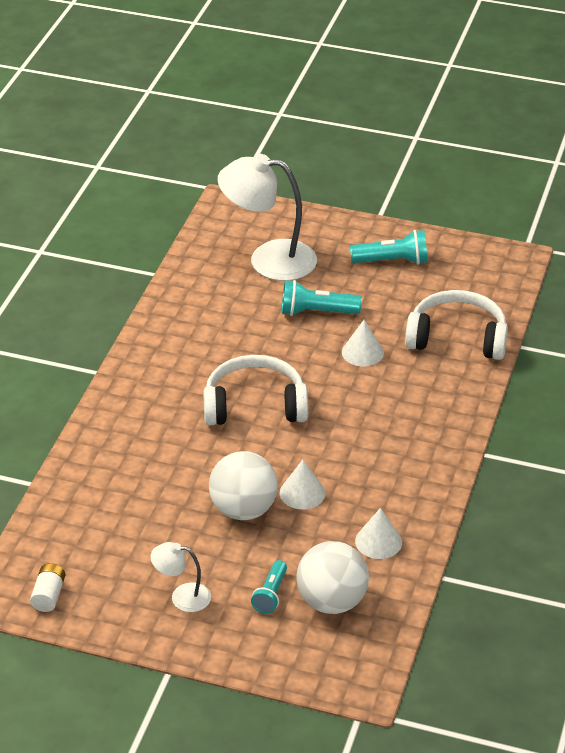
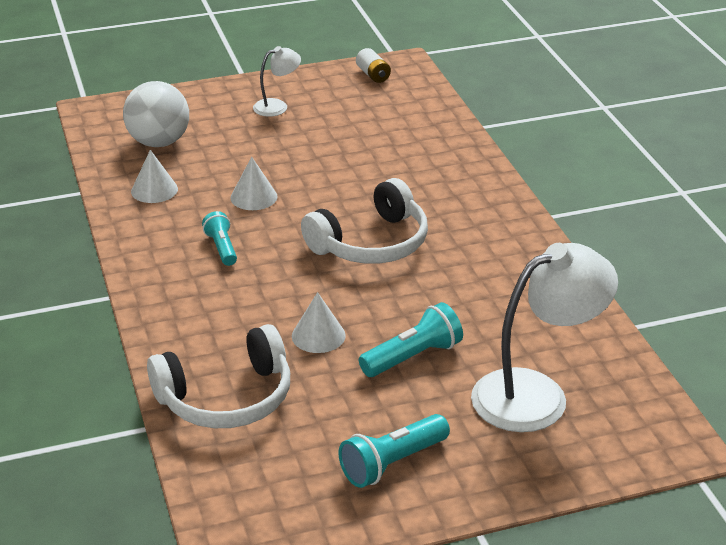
camera: 145 degrees right, 5 degrees down
(243, 510) = (291, 168): white ball -> none
(271, 594) = (211, 130): turquoise flashlight -> turquoise flashlight (222, 248)

